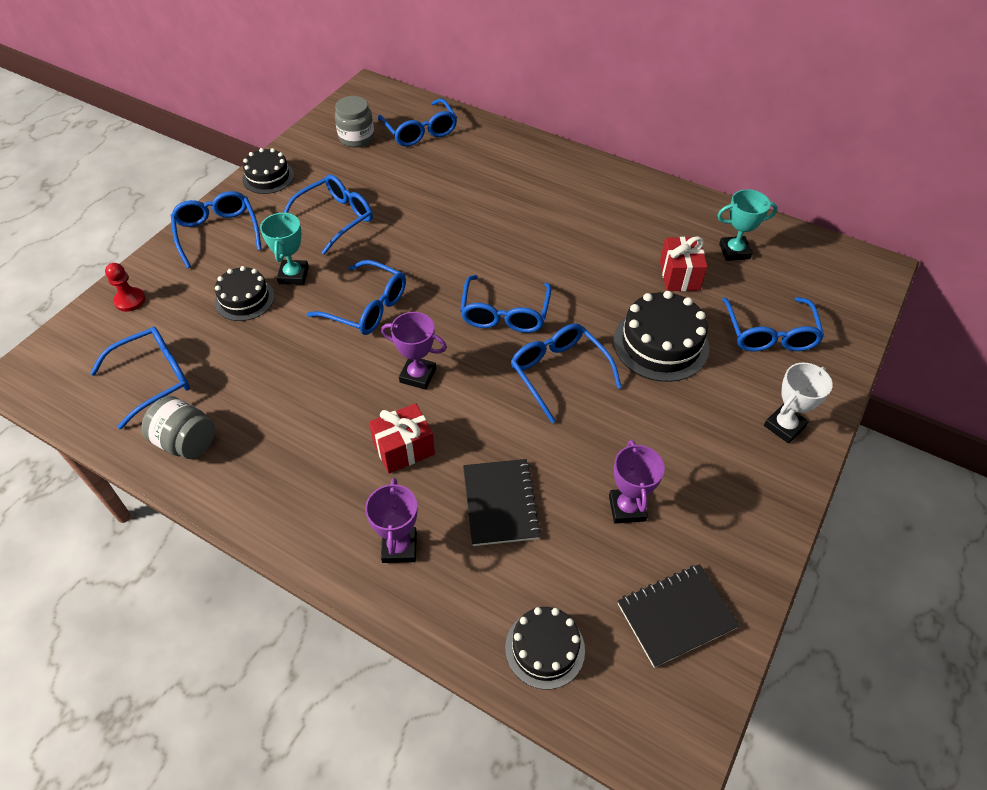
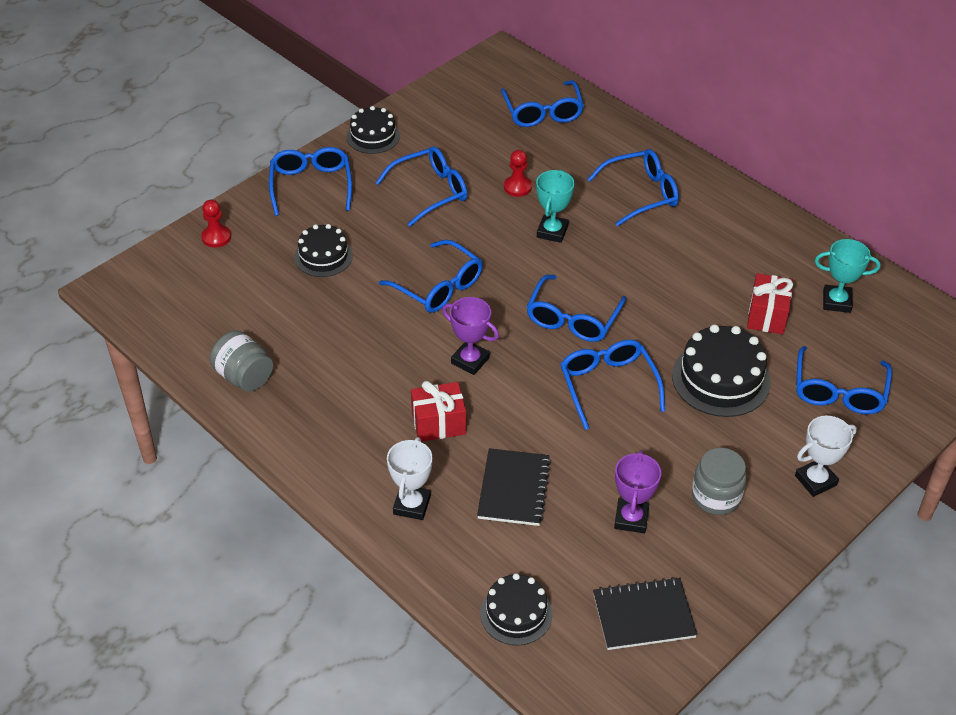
camera: 15 degrees right, 5 degrees down
(154, 379) = (226, 315): blue glasses -> blue glasses (641, 194)
(293, 275) = (375, 242): turquoise trophy -> turquoise trophy (552, 232)
(356, 138) = (473, 108): grey jar -> grey jar (716, 496)
(399, 547) = (411, 505): purple trophy -> white trophy
(416, 200) = (517, 187): none -> red pawn

